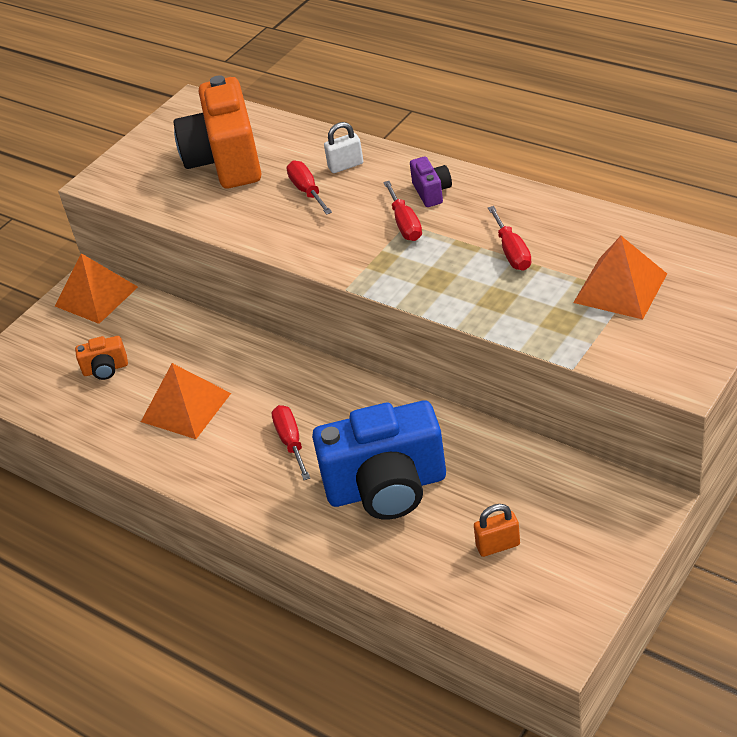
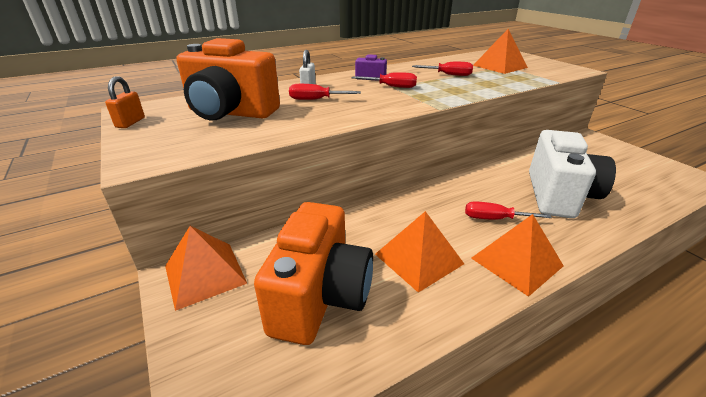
camera: 70 degrees left, 10 degrees down
(105, 369) = (320, 296): orange camera -> orange camera, size x2.32
(219, 474) = (516, 262): none -> orange pyramid
(387, 488) = (559, 195): blue camera -> white camera
(498, 545) = (619, 176): orange padlock -> orange padlock (130, 122)

